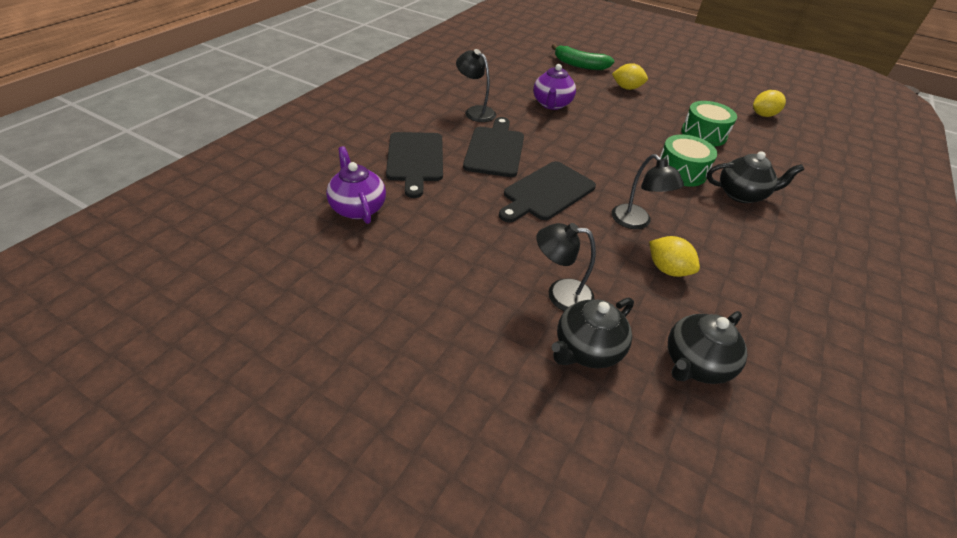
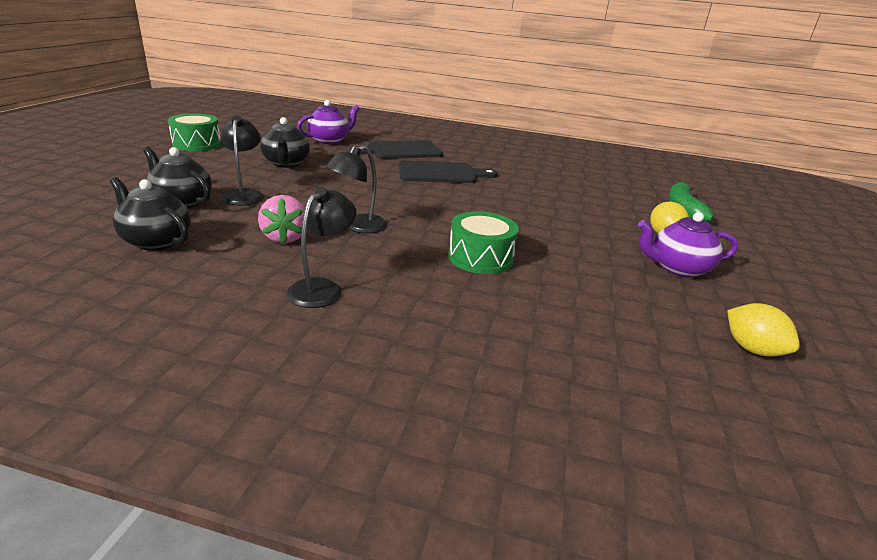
camera: 75 degrees right, 15 degrees down
(475, 111) = (499, 166): black lamp -> black lamp (322, 288)
(546, 192) = (385, 191): black cutting board -> none
(552, 104) = (557, 194): purple teapot -> purple teapot (677, 268)
(667, 269) = (285, 237): yellow lemon -> pink strawberry
(703, 134) = (601, 282): green drum -> green drum (197, 144)
(741, 194) = (458, 296): black teapot -> black teapot (286, 163)

